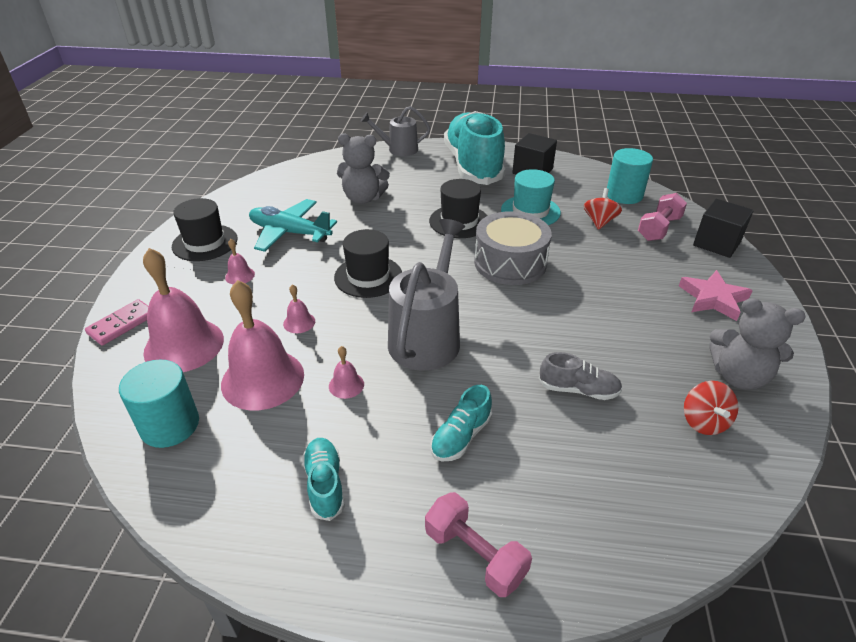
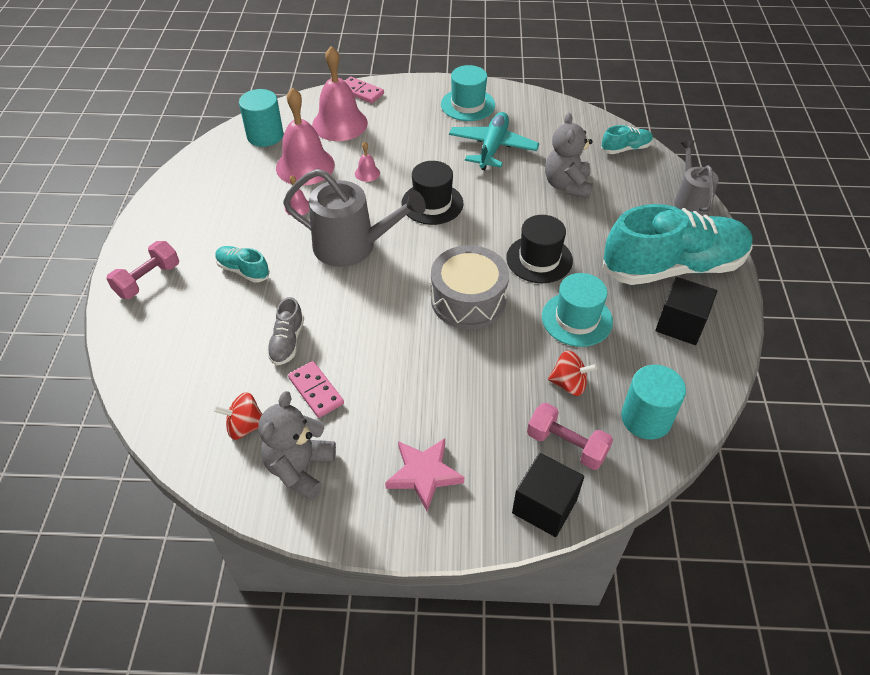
camera: 85 degrees right, 10 degrees up
(205, 243) = (468, 105): black hat -> turquoise hat
(240, 275) = (424, 132): pink bell -> none
(325, 484) = (210, 208): turquoise shoe -> turquoise shoe (625, 149)
(641, 365) = (316, 391): none -> pink domino

